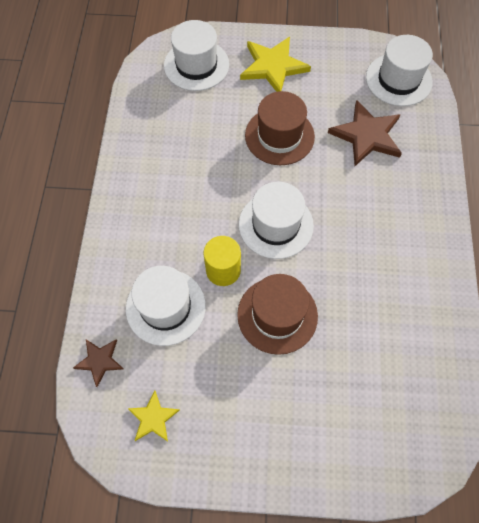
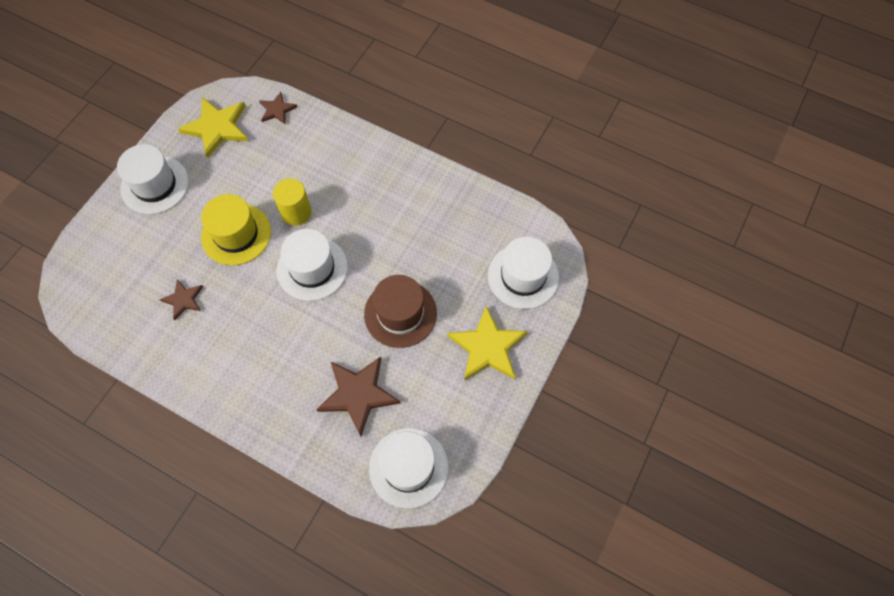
camera: 115 degrees right, 0 degrees up
(153, 418) = (217, 128): yellow star -> yellow star, size x1.80
(165, 307) = (291, 162): white hat -> white hat (155, 185)
(277, 315) = (236, 234): brown hat -> yellow hat
(373, 324) = (183, 299): none -> brown star

